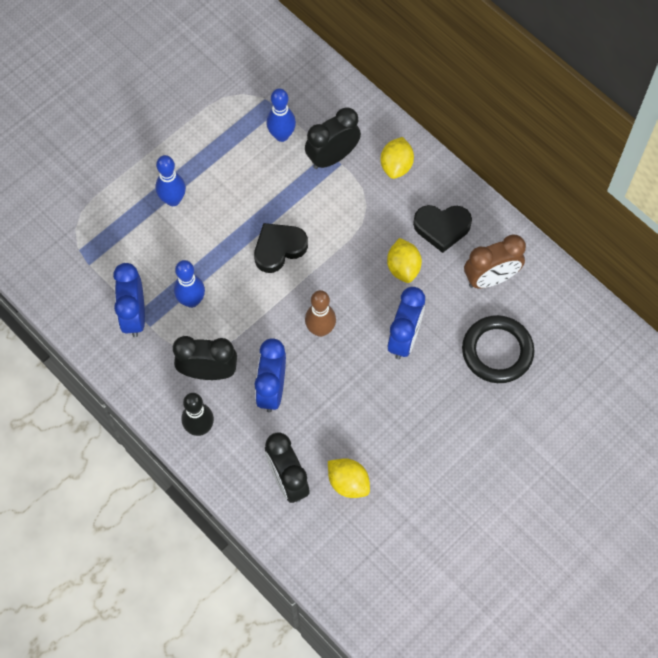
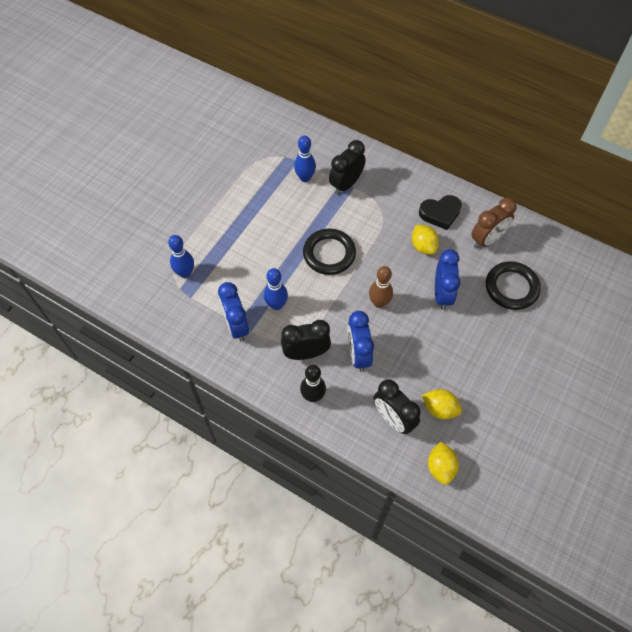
camera: 15 degrees left, 5 degrees down
(173, 200) = (240, 238): blue bowling pin -> blue bowling pin (185, 273)
(279, 249) = (329, 254): black heart -> black ring
(396, 166) = (393, 180): yellow lemon -> yellow lemon (440, 467)

